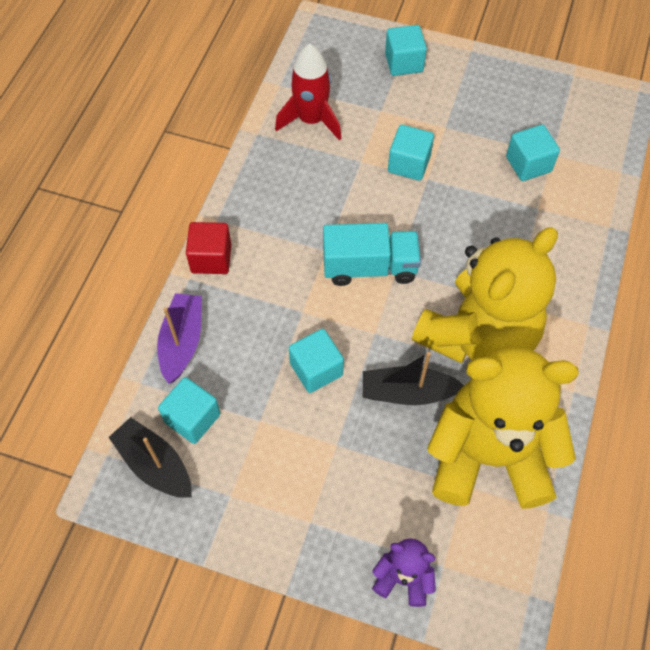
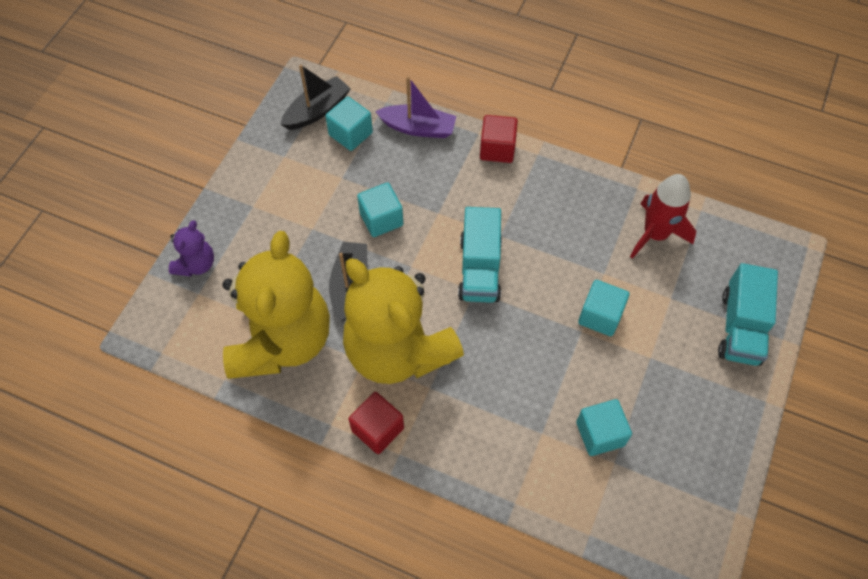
camera: 95 degrees right, 0 degrees up
(404, 63) = (740, 327): turquoise cube -> turquoise truck
(568, 346) = (377, 429): none -> red cube

